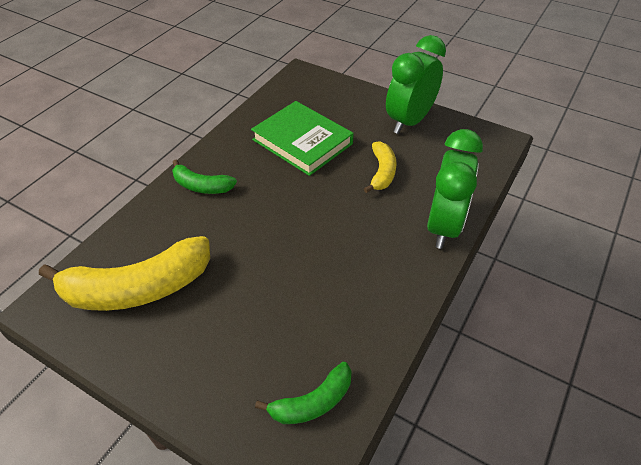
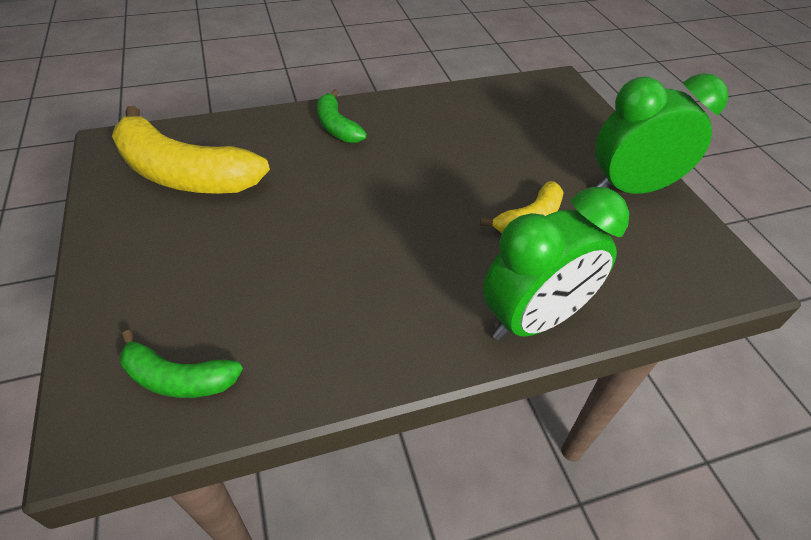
camera: 40 degrees right, 0 degrees up
(302, 141) = (479, 142): green book -> none

